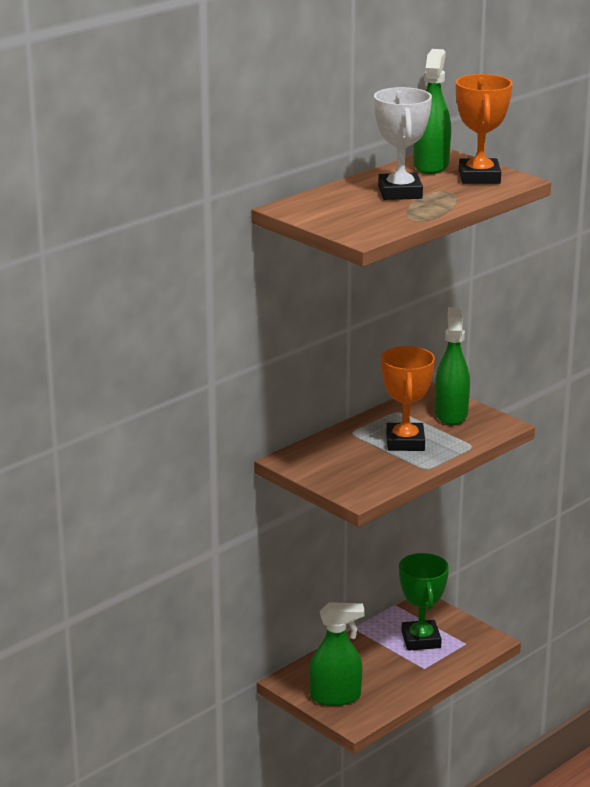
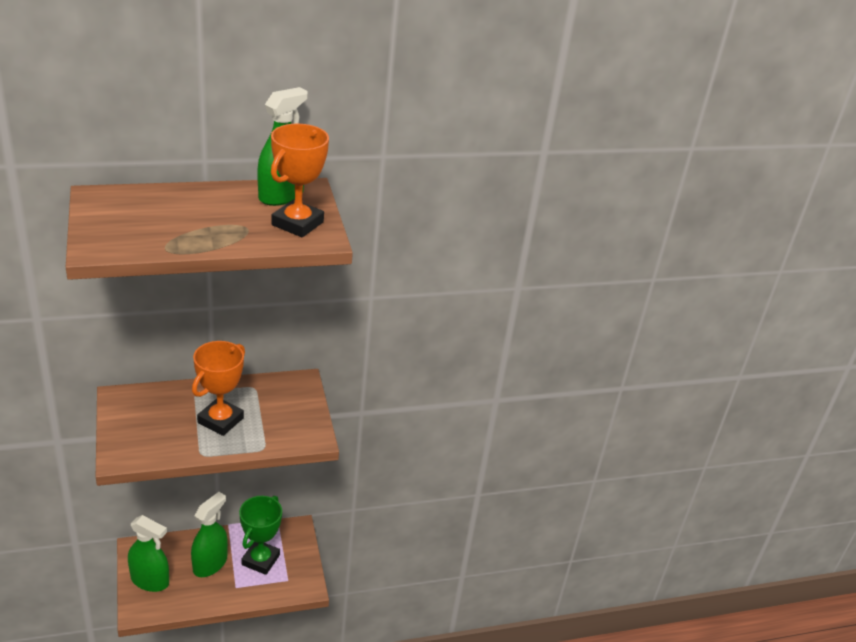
camera: 25 degrees right, 10 degrees up
(400, 192) = (206, 214): white trophy -> none
(451, 414) = (289, 408): green spray bottle -> green spray bottle (210, 564)

